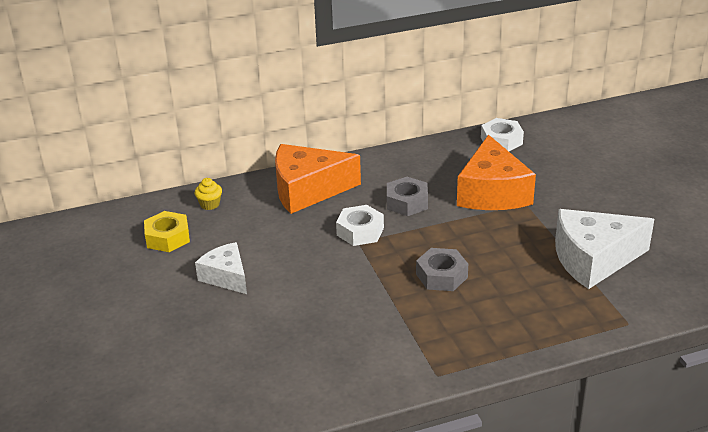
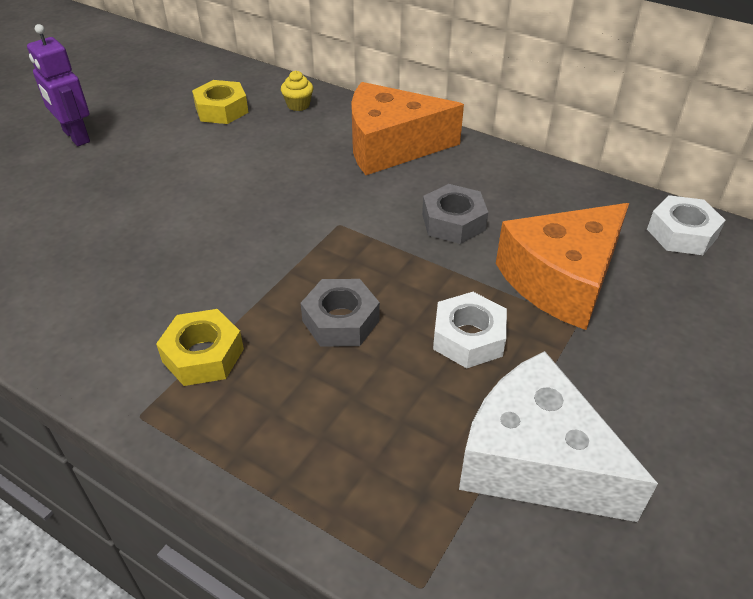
camera: 50 degrees right, 10 degrees up
(105, 315) = (76, 136): none -> purple robot
(226, 277) = (192, 170): white cheese -> none
(307, 190) = (390, 146): orange cheese -> orange cheese turned 45 degrees counterclockwise
(360, 231) = (359, 216): white nut -> white nut (468, 338)
(414, 335) = (203, 355): none -> yellow nut

